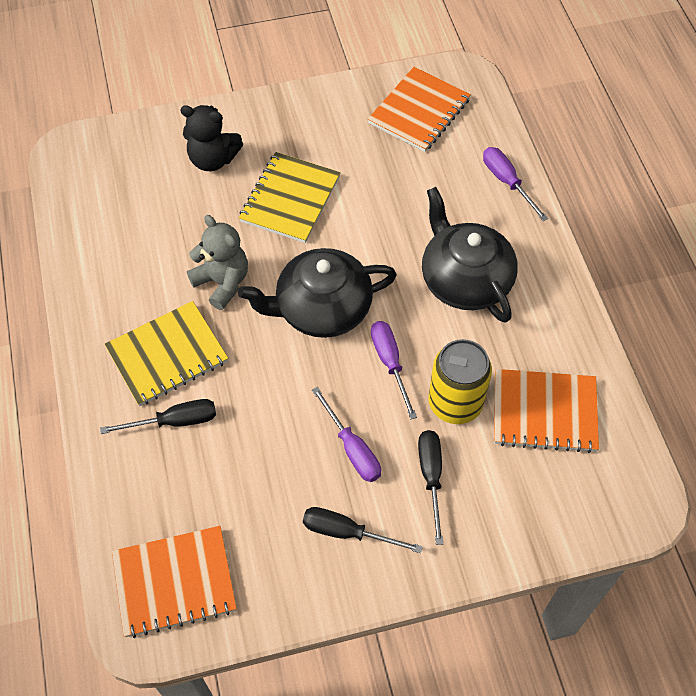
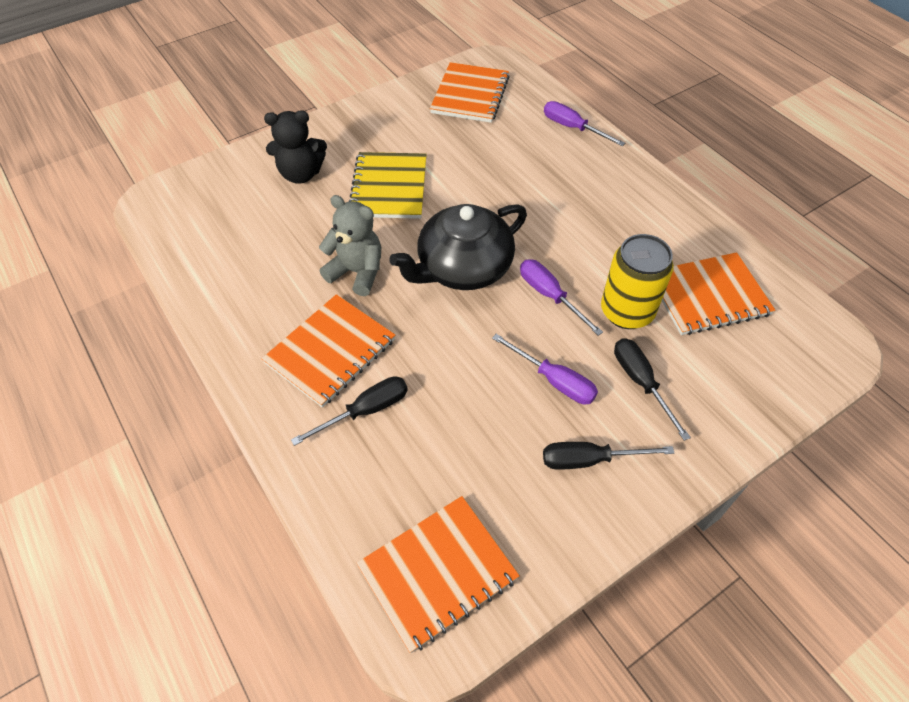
camera: 20 degrees left, 5 degrees down
(167, 355) = (330, 351): yellow notebook -> orange notebook
(465, 280) = (579, 210): black teapot -> none

